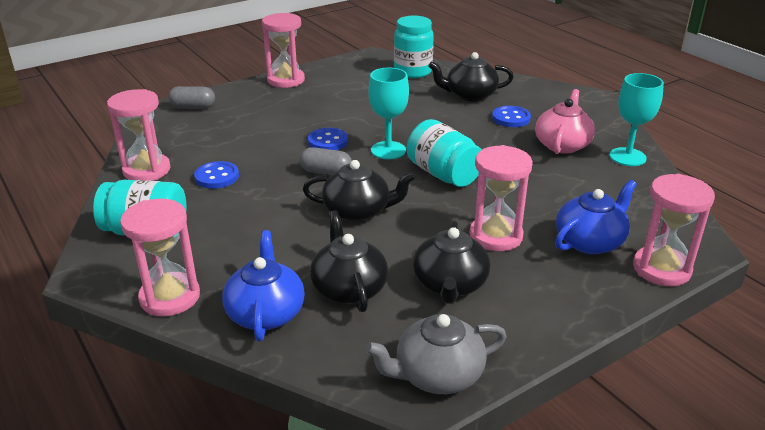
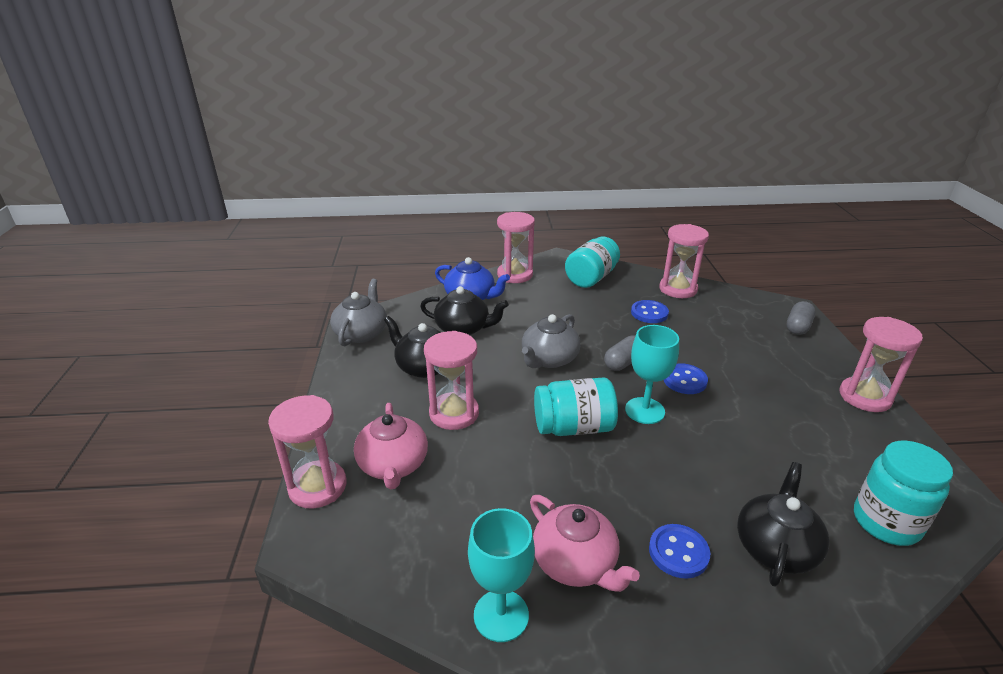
camera: 120 degrees right, 0 degrees up
(358, 211) = (549, 359): black teapot -> grey teapot
(590, 241) = (393, 465): blue teapot -> pink teapot

